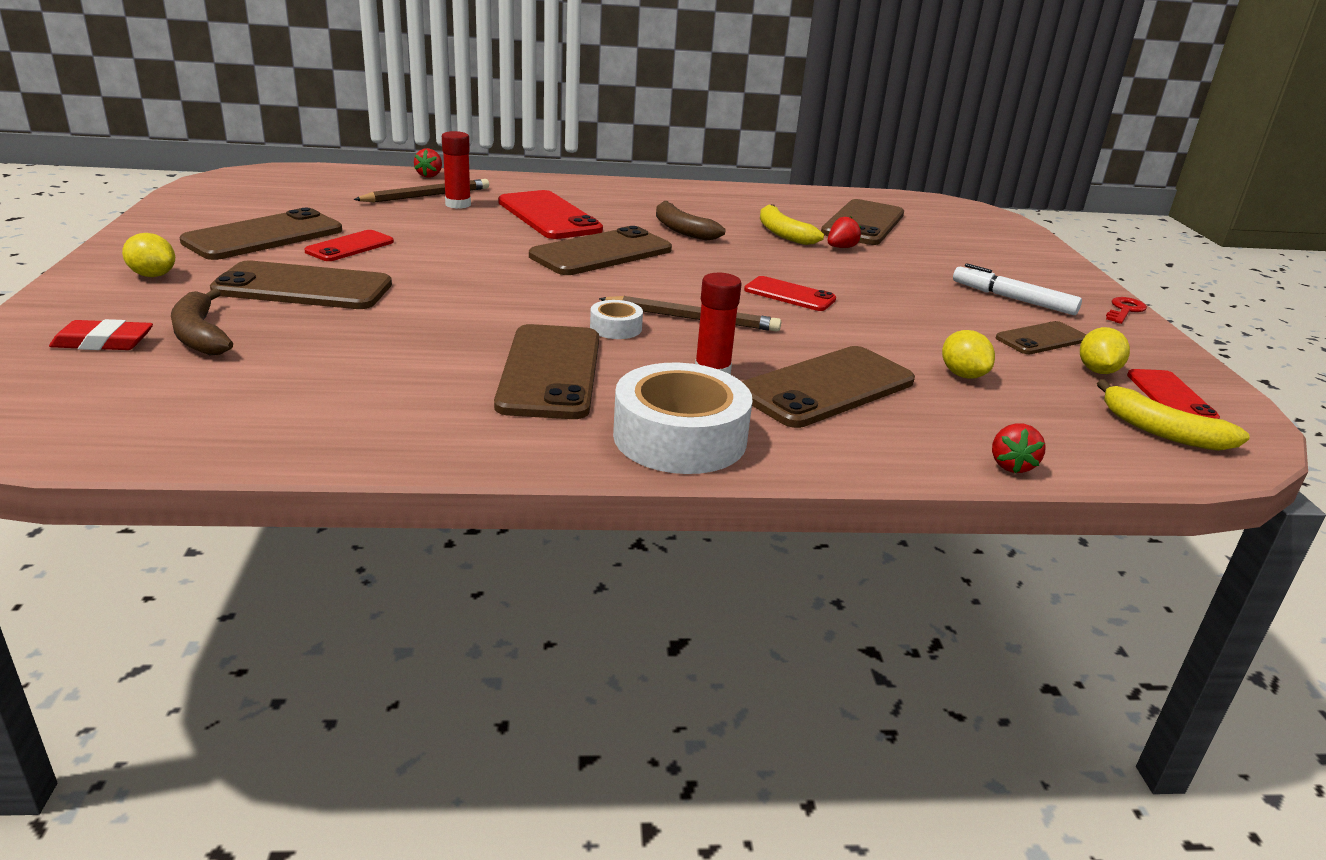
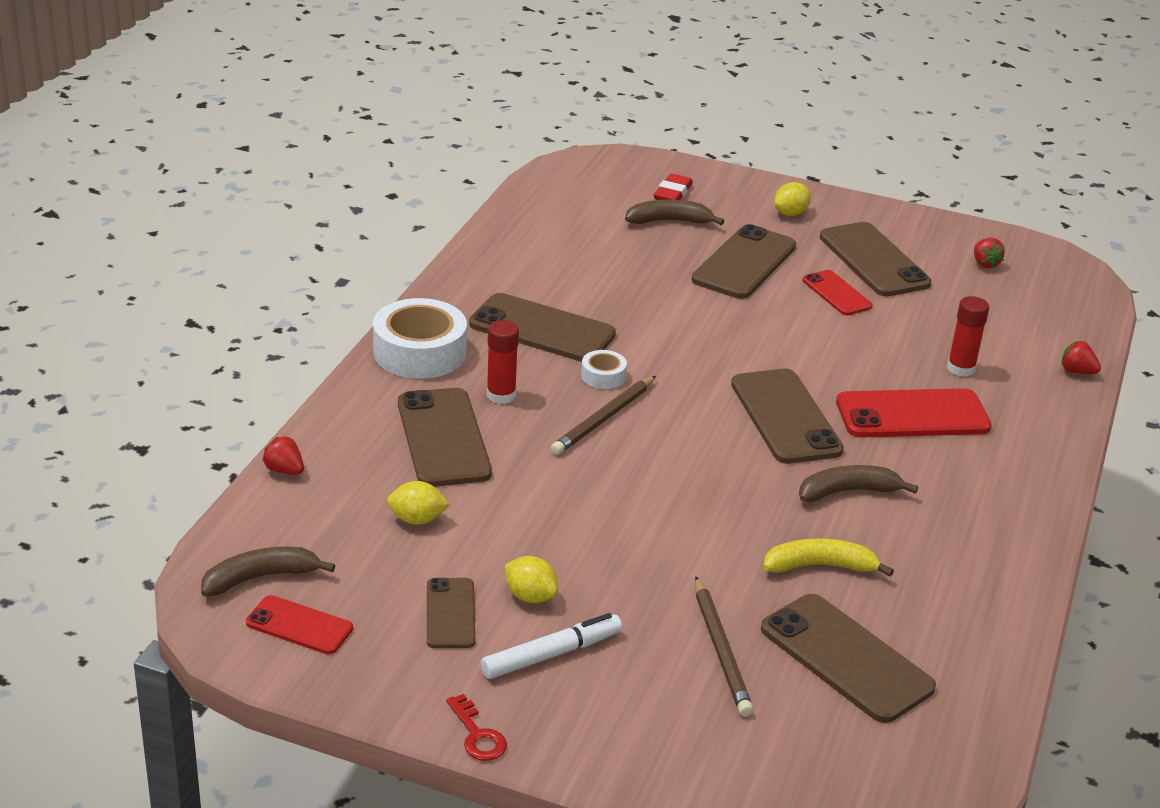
camera: 115 degrees right, 5 degrees up
(426, 196) = (994, 356): brown pencil -> brown pencil (720, 650)
(789, 295) = (632, 494): red phone -> none
(841, 247) = (757, 593): red strawberry -> red strawberry (985, 263)
(1097, 371) = (370, 609): yellow lemon -> yellow lemon (530, 596)
(1161, 431) = (261, 578): yellow banana -> brown banana

